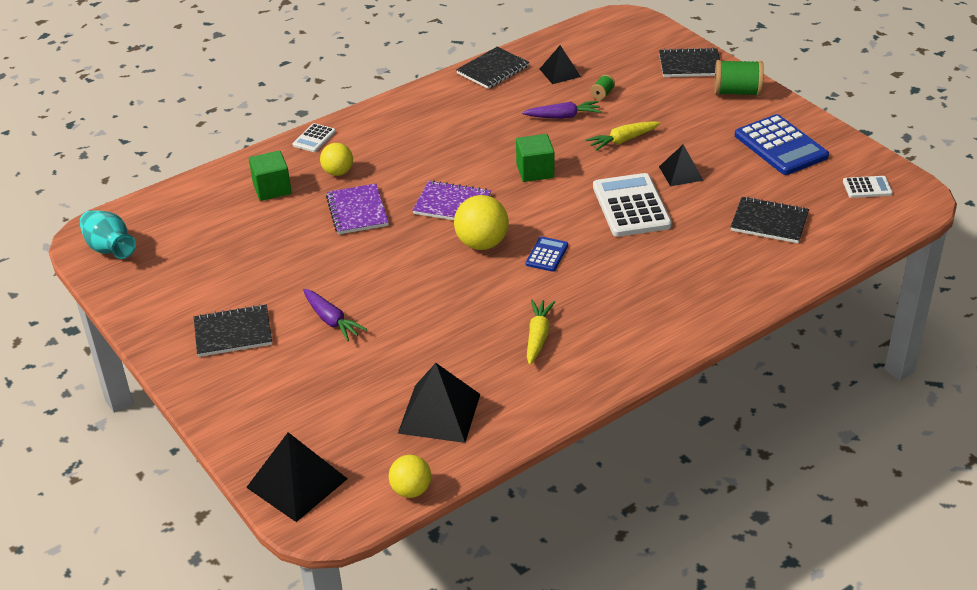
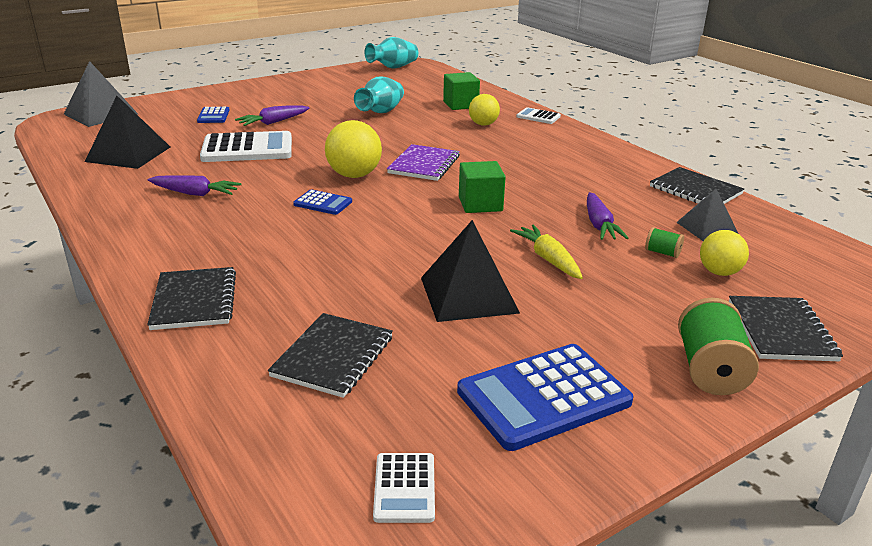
camera: 90 degrees right, 10 degrees down
(233, 332) = (278, 97): black notebook -> black notebook (194, 301)
(296, 243) = (381, 112): none -> turquoise vase
(307, 374) = (213, 116): none -> blue calculator
(357, 211) = (421, 130): purple notebook -> none
(411, 490) = (52, 144): yellow ball -> yellow ball (719, 272)
(538, 336) = (195, 193): yellow carrot -> purple carrot
(631, 206) = (399, 254): white calculator -> white calculator (247, 149)
(681, 173) = (469, 295): black pyramid -> black pyramid, size x1.63

